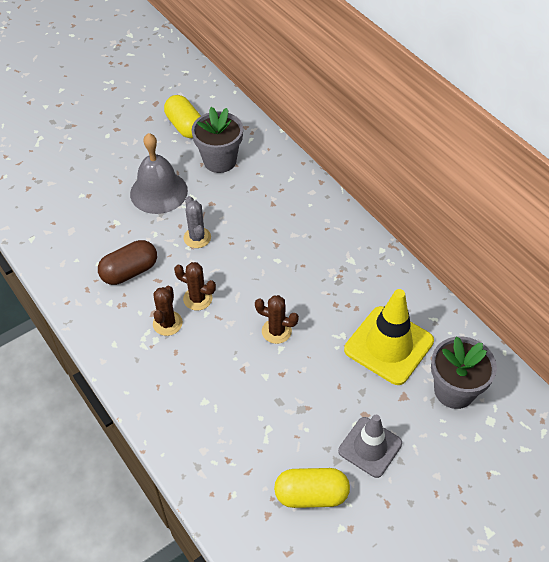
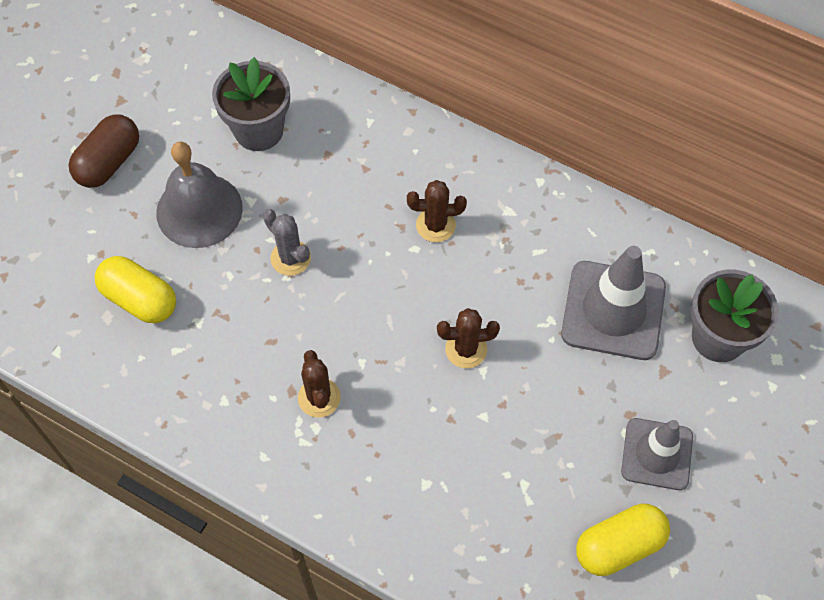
camera: 25 degrees left, 10 degrees up
(129, 271) = (226, 344): brown capsule -> brown capsule (109, 162)
(185, 126) = (180, 94): yellow capsule -> yellow capsule (139, 299)
(197, 298) = (340, 346): brown cactus -> brown cactus (435, 225)
(388, 345) = (613, 310): yellow traffic cone -> grey traffic cone

